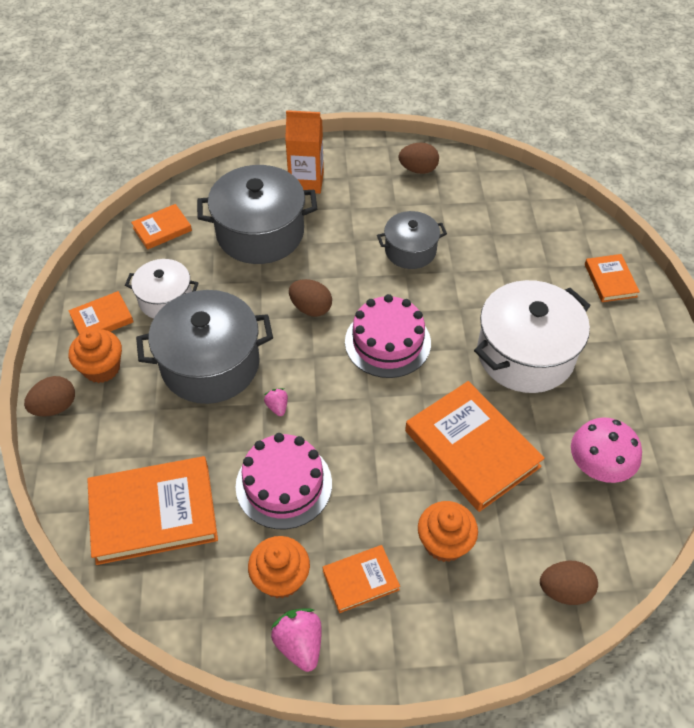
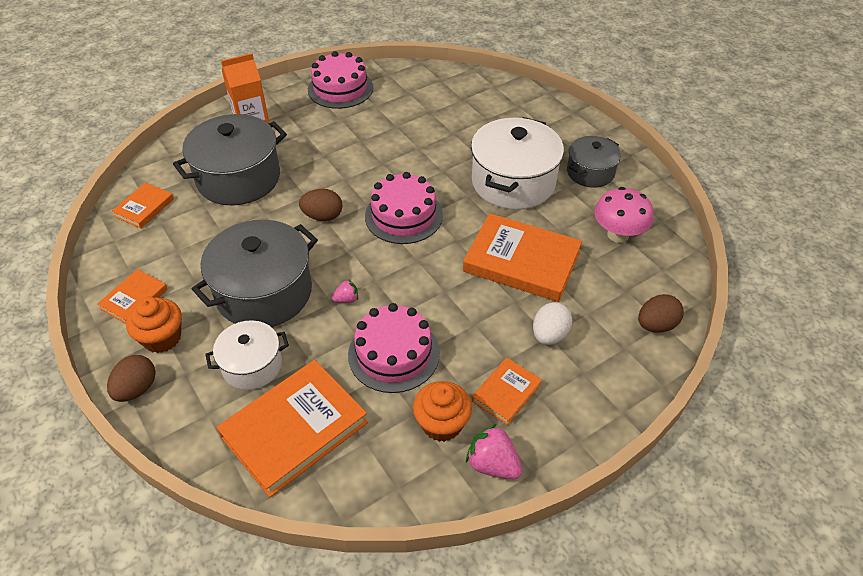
camera: 30 degrees left, 5 degrees down
(165, 299) = (186, 260): white pot -> white pot (252, 365)
(277, 407) = (346, 299): pink strawberry -> pink strawberry turned 120 degrees clockwise
(410, 250) = (375, 146): grey pot -> grey pot (590, 172)
(418, 169) = (340, 88): brown egg -> pink cake
(444, 543) = (549, 335): orange cupcake -> white egg
(610, 280) = (536, 112): orange book -> none

